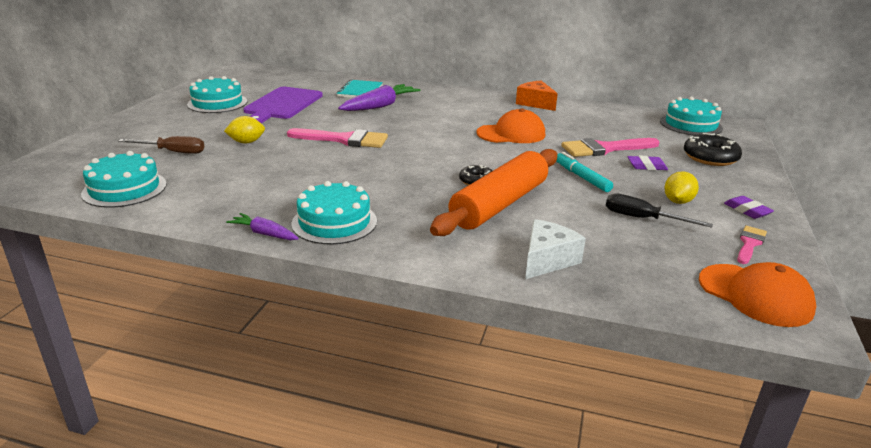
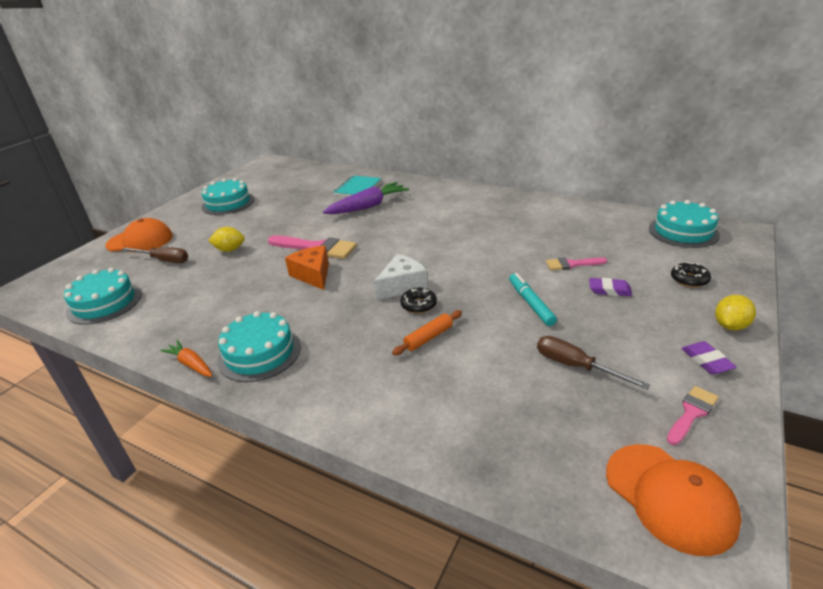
camera: 15 degrees right, 5 degrees up
(264, 234) = (191, 364): purple carrot -> orange carrot
(282, 104) = (282, 205): purple cutting board -> none
(499, 204) = (428, 337): orange rolling pin -> orange rolling pin, size x0.41
(511, 134) = (480, 242): orange cap -> orange cap (140, 241)
(535, 103) = (522, 202): orange cheese -> orange cheese (313, 275)
(547, 260) = (445, 420): white cheese -> white cheese (402, 286)
(605, 149) = (572, 264): pink brush -> pink brush, size x0.56
(642, 218) = (575, 366): black screwdriver -> brown screwdriver
(677, 201) = (626, 343): yellow lemon -> yellow lemon (730, 326)
(710, 157) = (689, 279): black donut -> black donut, size x0.60

